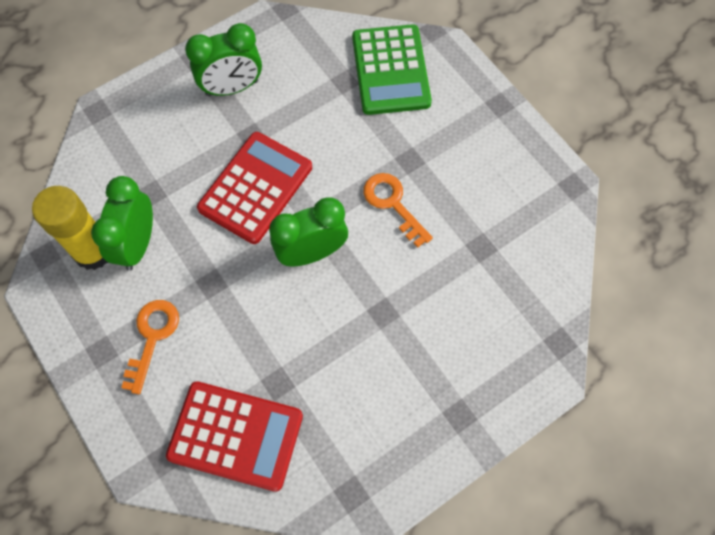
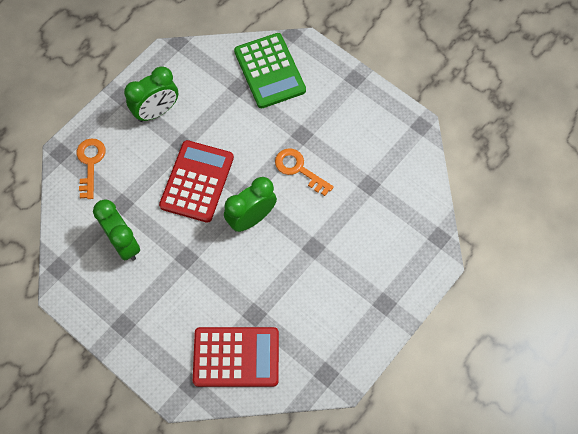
camera: 15 degrees left, 0 degrees up
(93, 251) = (93, 256): yellow glue stick -> none
(137, 244) = (124, 243): green clock -> green clock turned 150 degrees clockwise
(152, 337) = (156, 306): orange key -> orange key (90, 163)

